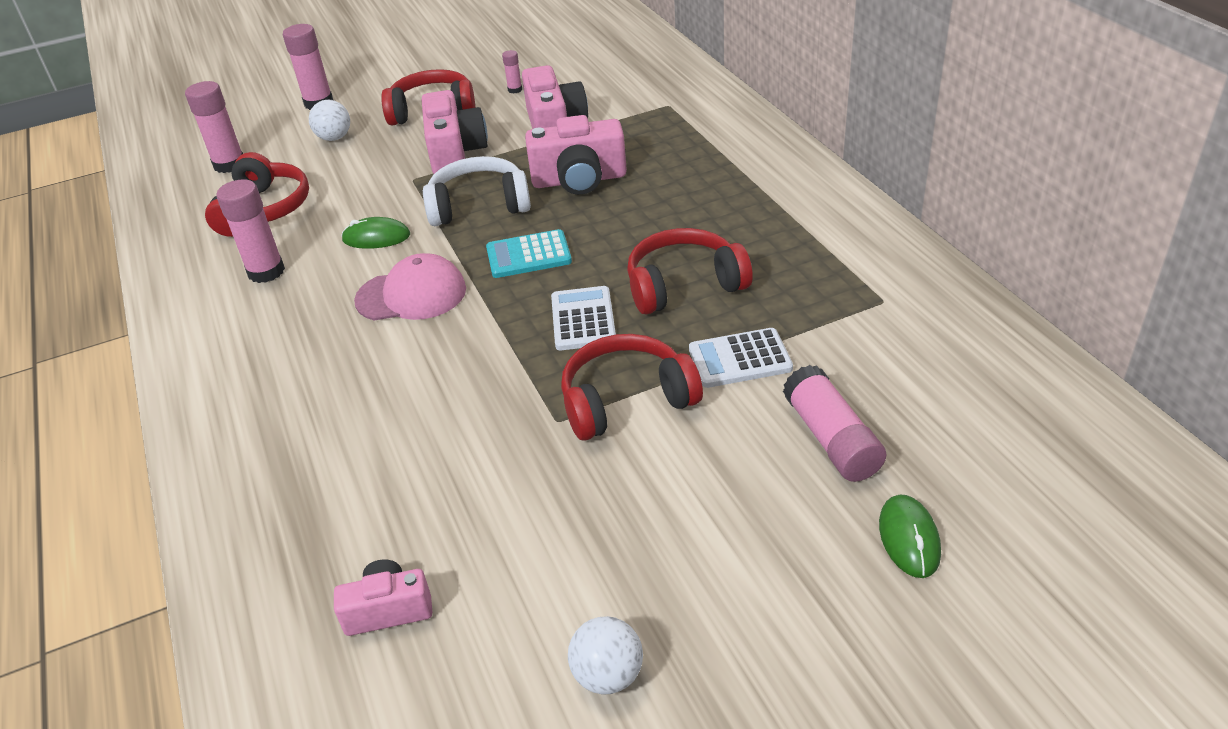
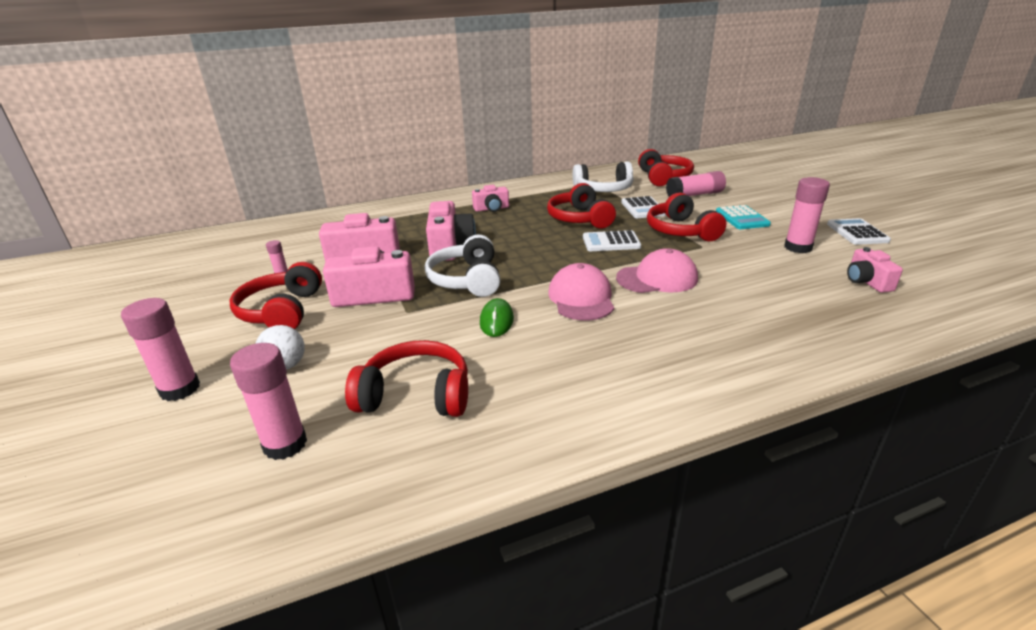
camera: 90 degrees left, 10 degrees down
(266, 272) = (536, 375): pink glue stick -> pink glue stick (798, 247)
(451, 362) = (657, 278): none -> pink cap
(528, 255) = (539, 259): turquoise calculator -> turquoise calculator (742, 218)
(608, 675) = (857, 232): white ball -> white calculator
(726, 195) = (491, 209): none -> pink camera
(844, 310) = (604, 189): none -> white headphones
(909, 538) = (746, 187): green mouse -> none
(949, 399) = (663, 177): none -> red headphones

